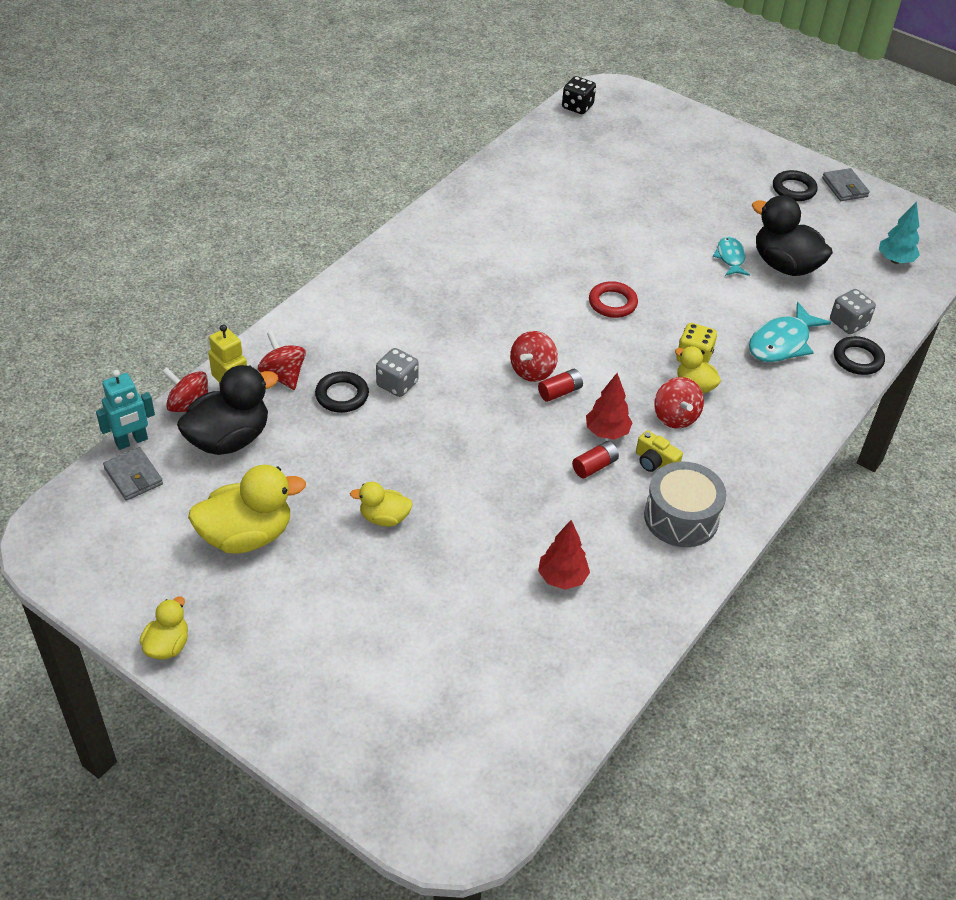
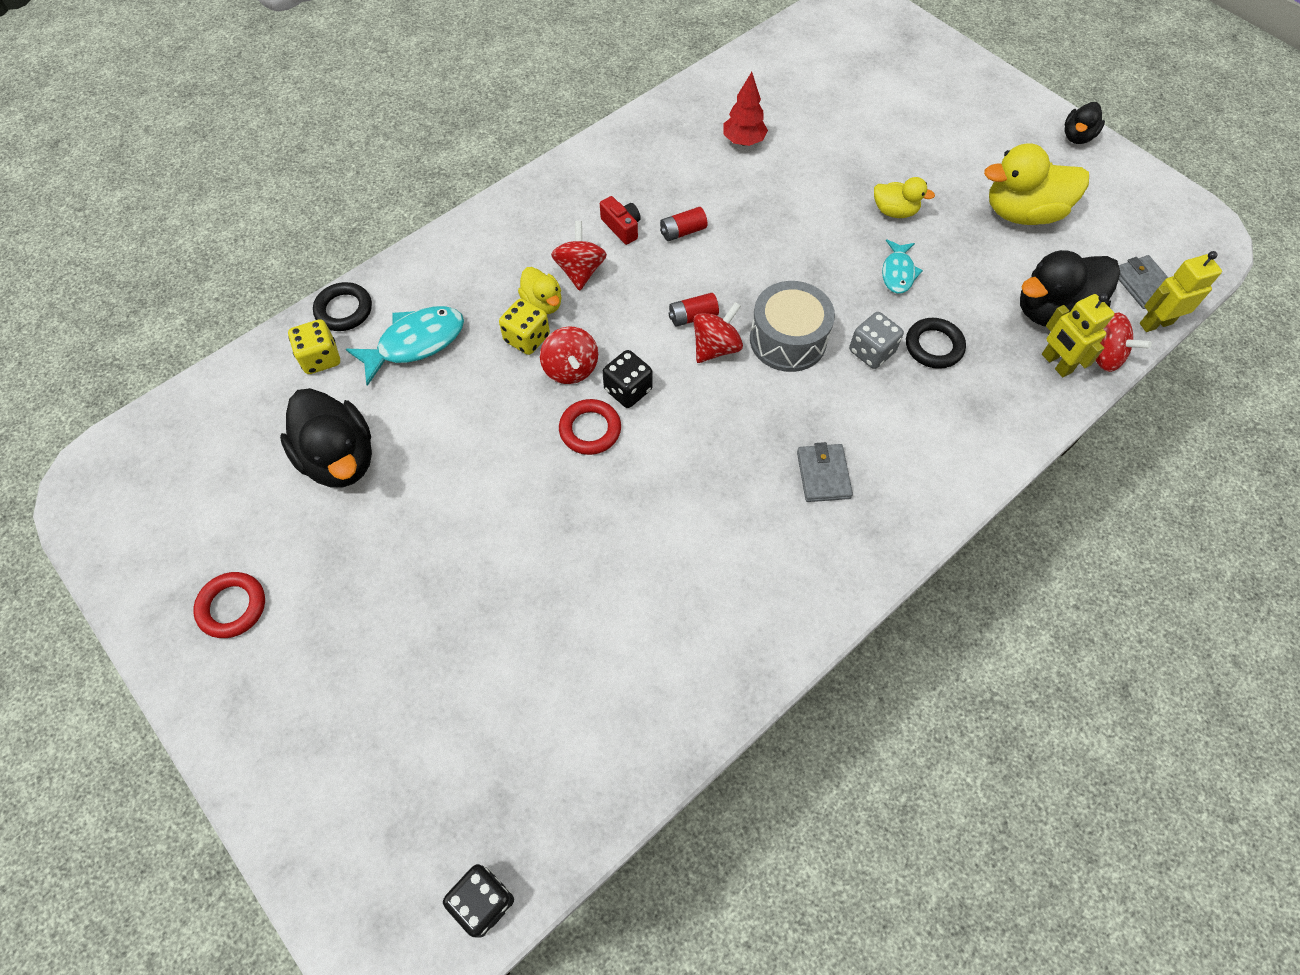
camera: 165 degrees left, 15 degrees up
(131, 441) = (1155, 323): turquoise robot -> yellow robot
(167, 645) = (1077, 136): yellow duck -> black duck
(283, 375) = (1001, 381): red spinning top -> red spinning top (570, 369)
(594, 332) = (628, 390): none -> black dice
(606, 432) = (658, 264): red tree -> none
(655, 462) = (622, 227): yellow camera -> red camera
(681, 517) = (619, 174): grey drum -> grey drum (788, 339)
(730, 258) = (403, 482): turquoise fish -> turquoise fish (898, 272)
(794, 189) = (232, 607): black ring -> red ring
(844, 187) = (154, 599): grey wallet -> grey wallet (823, 475)
(848, 323) = (321, 358): grey dice -> yellow dice
(895, 260) = (190, 445): turquoise tree -> none

